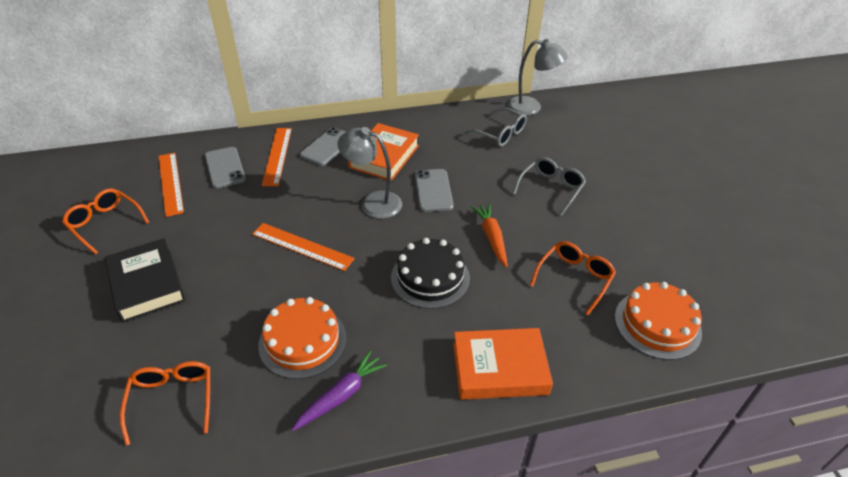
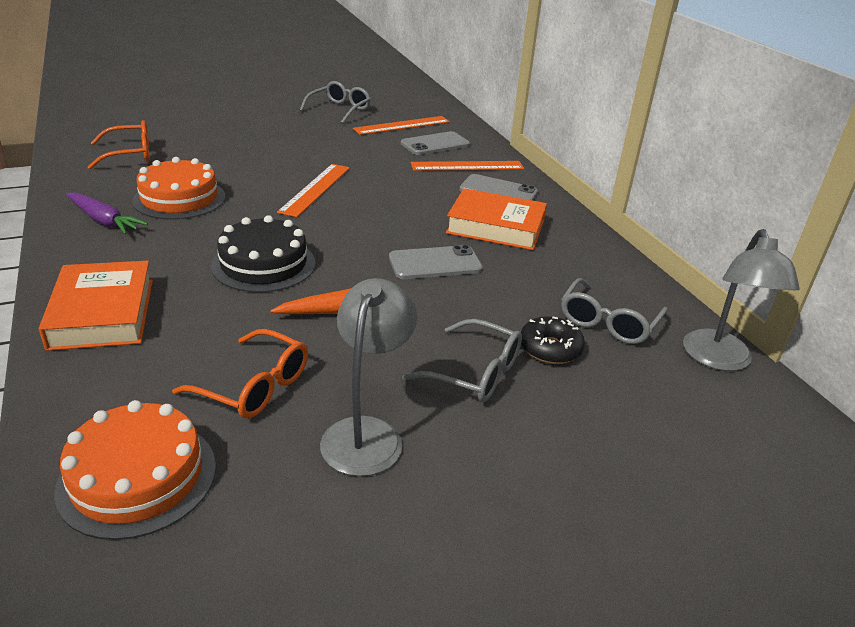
camera: 80 degrees right, 10 degrees down
(105, 223) = (339, 110): orange glasses -> grey glasses
(147, 284) = (263, 132): black book -> none
(373, 202) = (398, 223): grey lamp -> grey lamp (367, 433)
(526, 159) = (550, 348): none -> black donut

